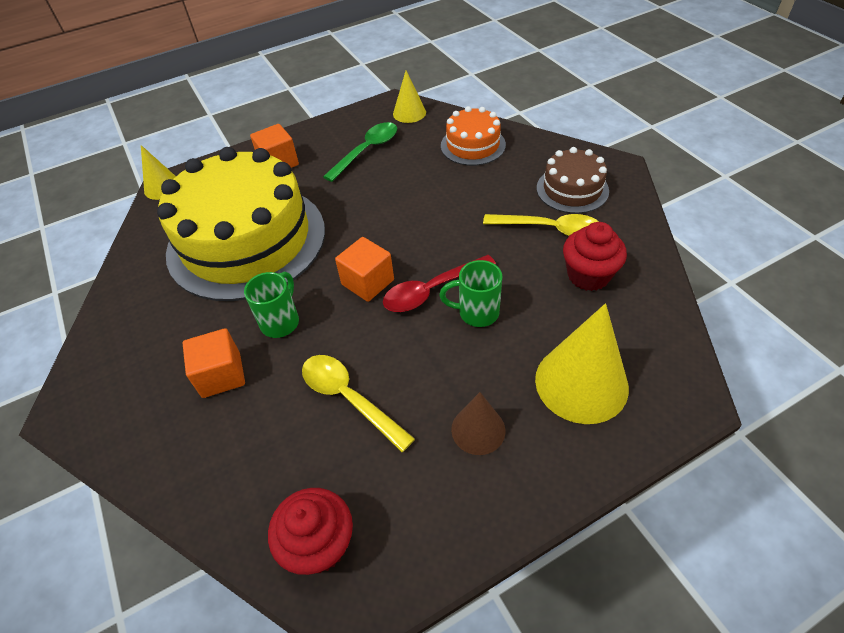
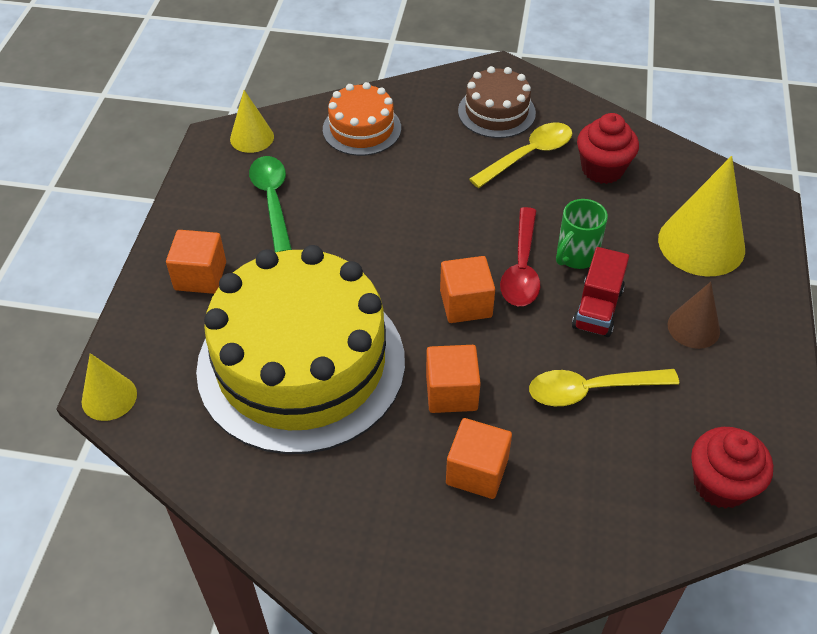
camera: 55 degrees left, 0 degrees up
(281, 321) = (451, 392): green mug -> orange cube
(436, 355) = (597, 308): none -> red truck

